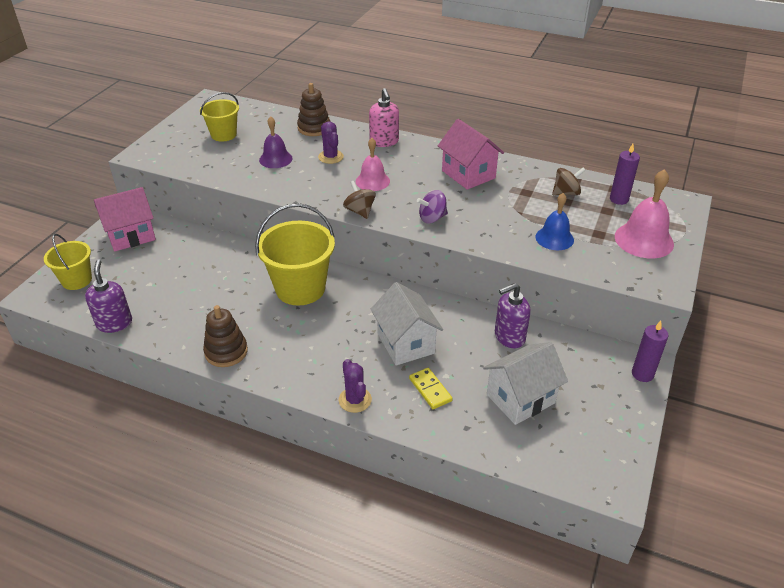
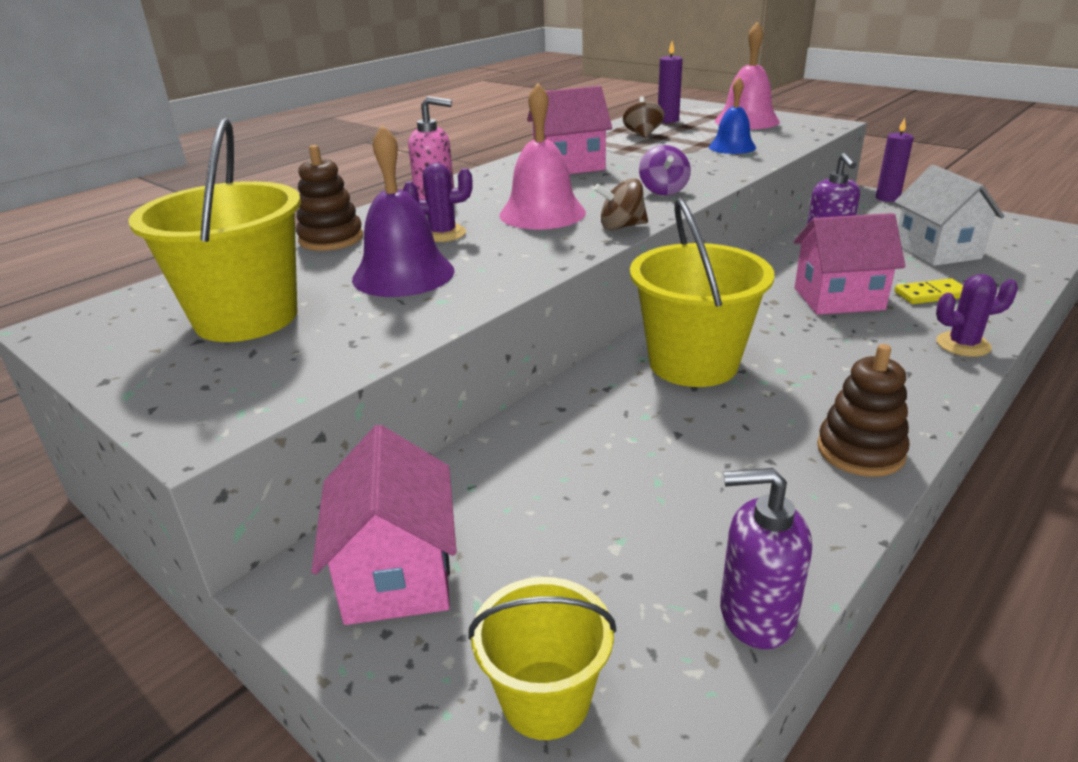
camera: 70 degrees left, 10 degrees down
(223, 135) = (246, 317): yellow bucket -> yellow bucket, size x1.69
(275, 159) = (403, 274): purple bell -> purple bell, size x1.51
(372, 181) = (542, 213): pink bell -> pink bell, size x1.51
(405, 343) = (838, 299): white house -> pink house

